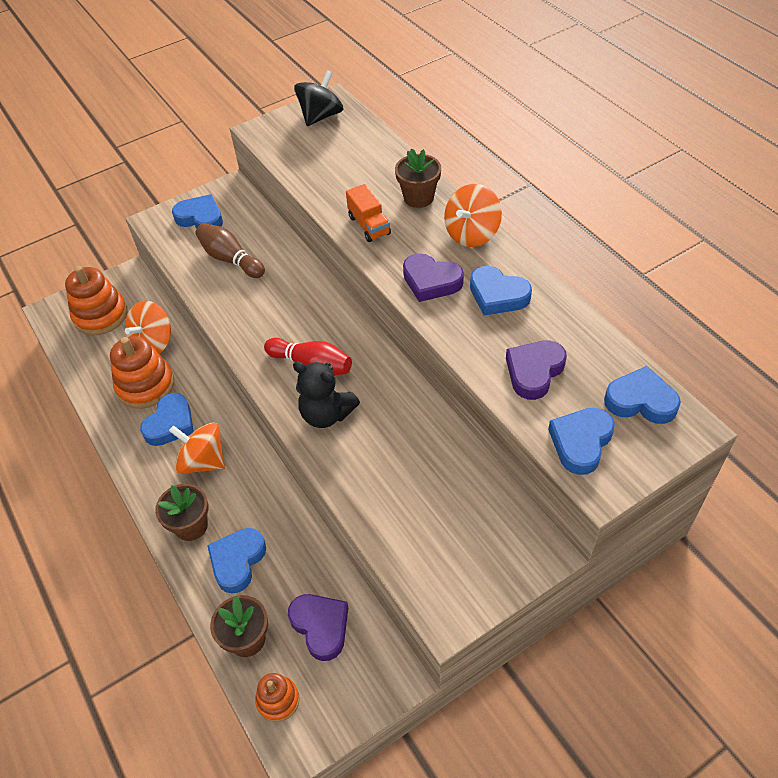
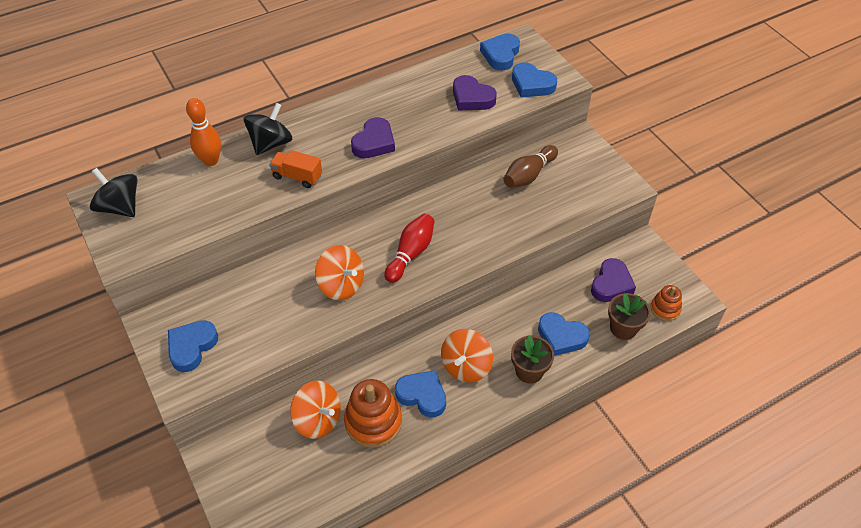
camera: 90 degrees left, 0 degrees up
(100, 315) = (266, 478): orange stacking toy -> none
(230, 259) = (264, 317): brown bowling pin -> brown bowling pin (528, 175)
(321, 626) = (611, 284): purple heart -> purple heart turned 150 degrees clockwise
(326, 414) = (462, 244): black teddy bear -> none
(369, 225) = (297, 176): orange truck -> orange truck turned 135 degrees counterclockwise
(387, 160) = (211, 161): none -> orange bowling pin
(418, 198) = (271, 143): brown flower pot -> black spinning top
(472, 234) = (325, 115): orange spinning top -> orange spinning top (341, 285)
(497, 295) = (396, 108): blue heart -> none

